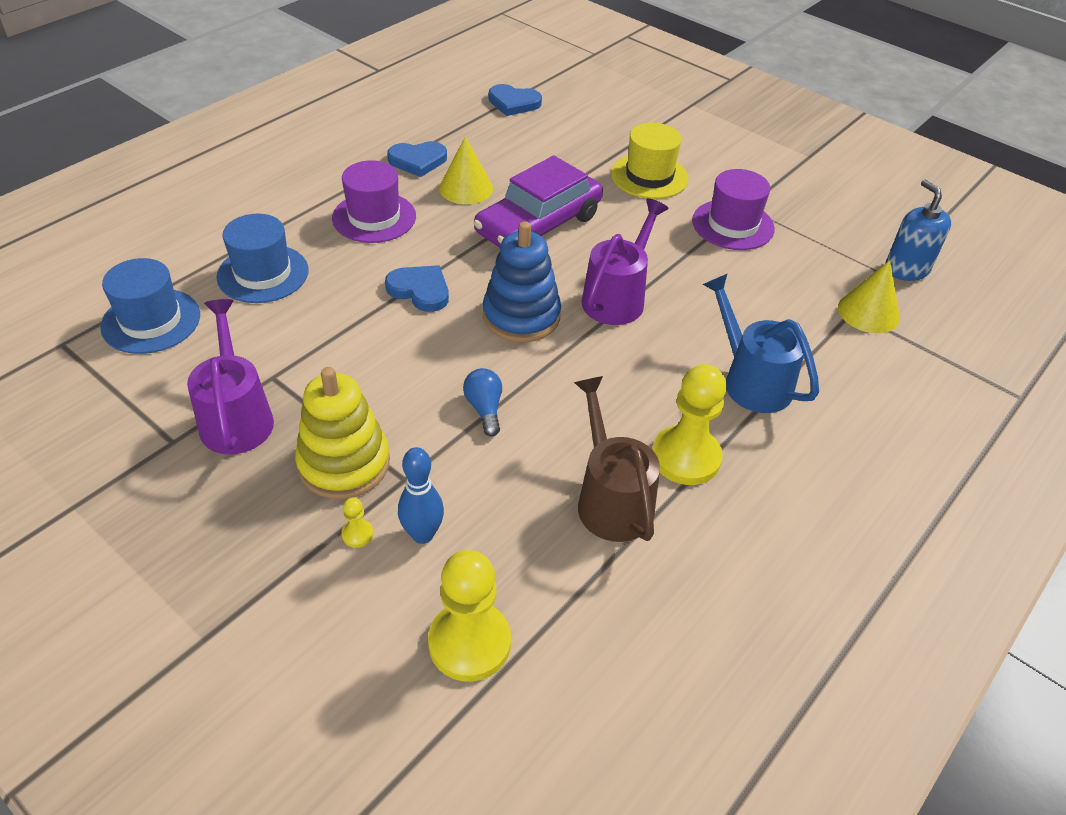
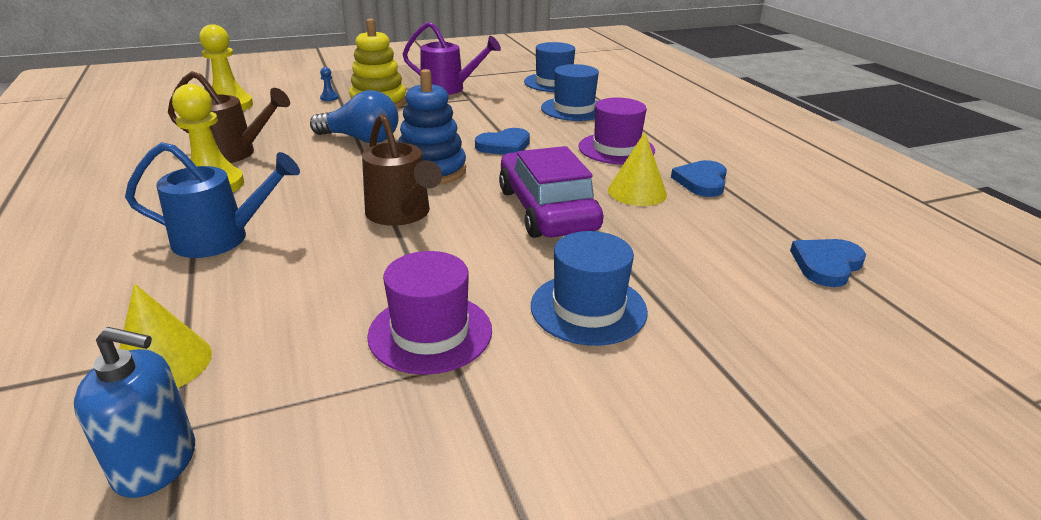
camera: 120 degrees right, 15 degrees down
(357, 534) = (329, 98): yellow pawn -> blue pawn
(422, 534) = (303, 109): blue bowling pin -> none
(484, 409) = (361, 139): blue light bulb -> blue light bulb, size x1.76
(617, 297) = (402, 214): purple watering can -> brown watering can
(649, 176) = (588, 308): yellow hat -> blue hat

